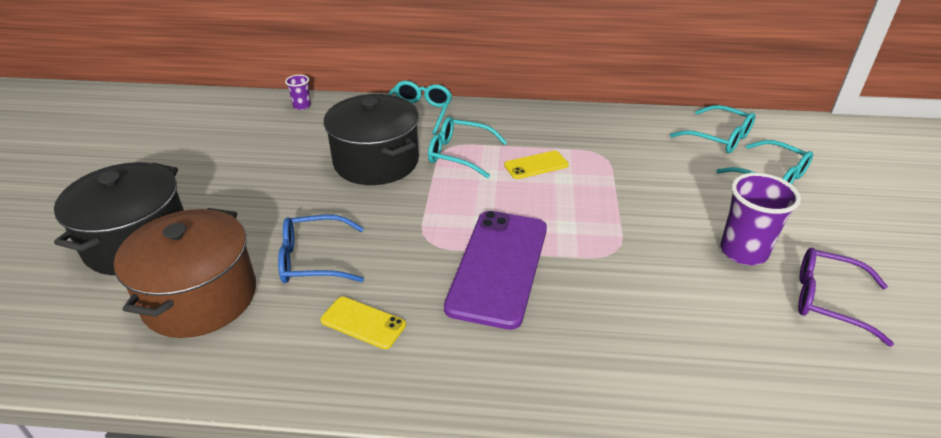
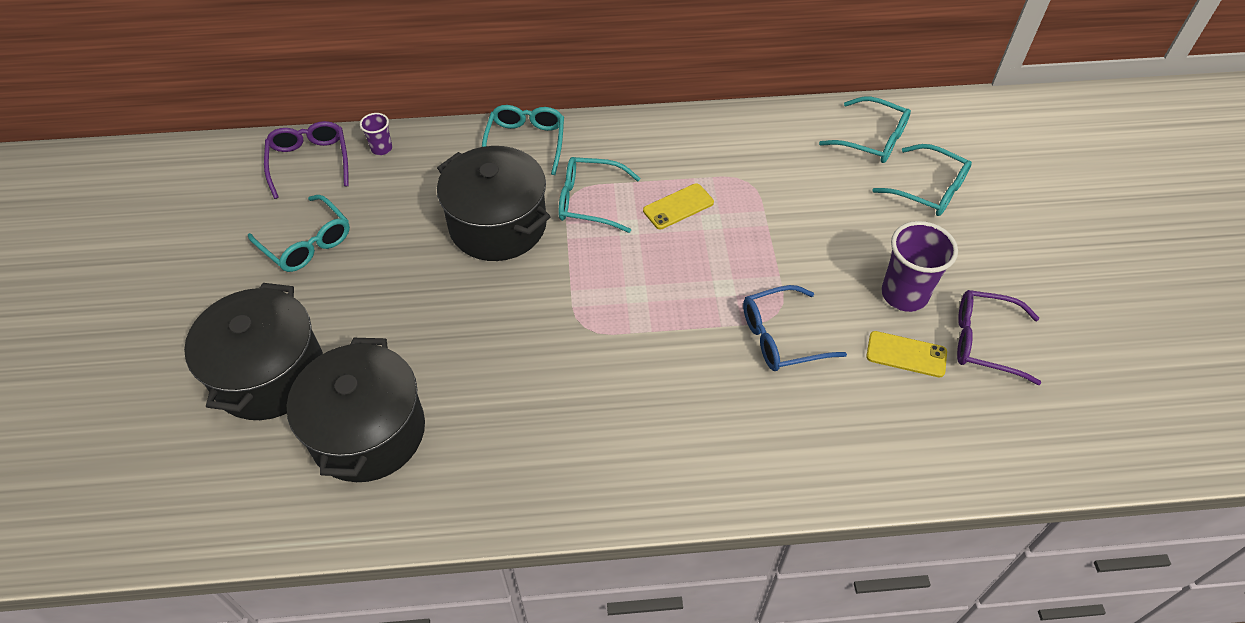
camera: 10 degrees left, 15 degrees up
(200, 297) = (368, 432): brown pot -> black pot
(215, 157) = (306, 243): none -> turquoise glasses
(242, 109) = (309, 162): none -> purple glasses
(313, 259) = (470, 368): blue glasses -> blue glasses (781, 337)
(363, 322) = (545, 435): yellow phone -> yellow phone (906, 354)
(498, 267) = (664, 349): purple phone -> none

